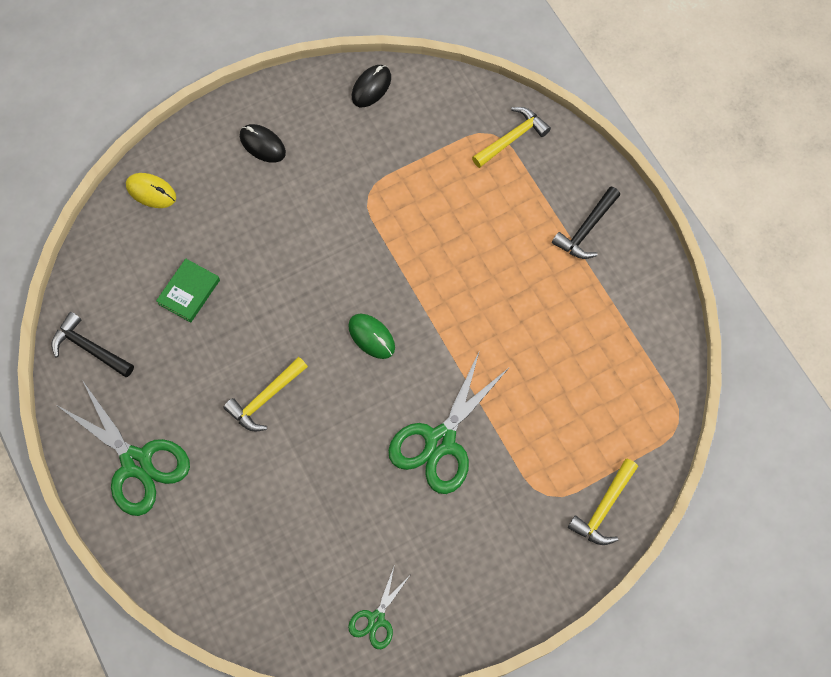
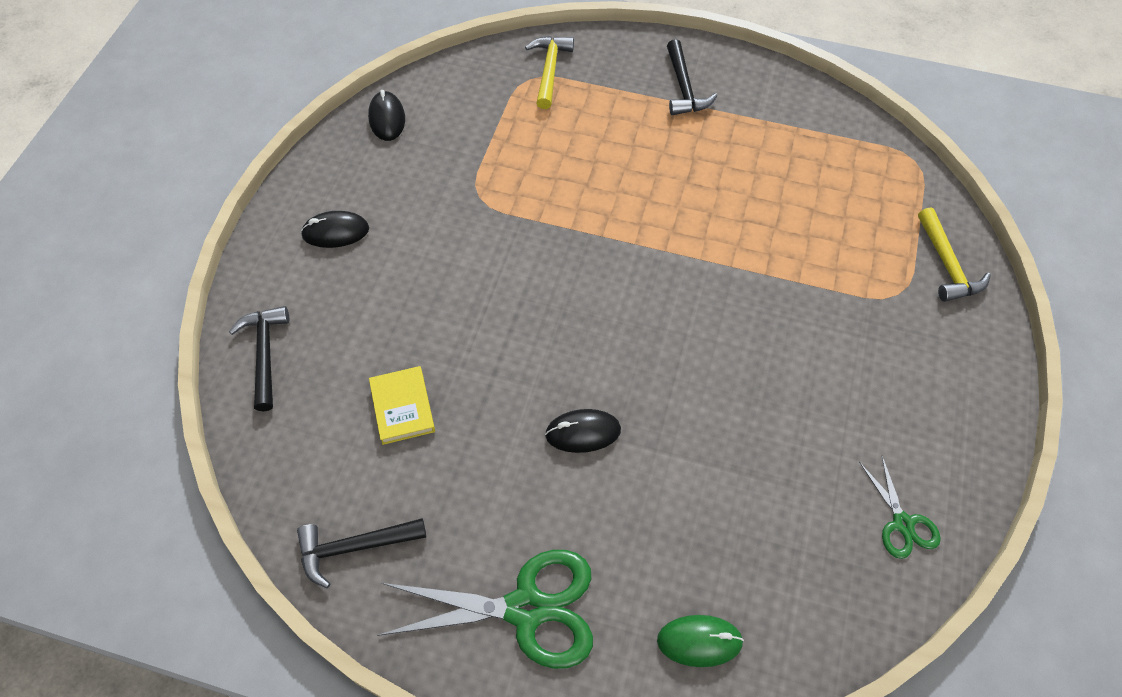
camera: 45 degrees left, 10 degrees down
(151, 192) = (265, 354): yellow mouse -> black hammer
(189, 292) = (402, 407): green book -> yellow book
(265, 398) = (583, 432): yellow hammer -> black mouse
(371, 337) = (615, 300): green mouse -> green mouse (699, 641)
(440, 441) = (770, 330): green scissors -> none

